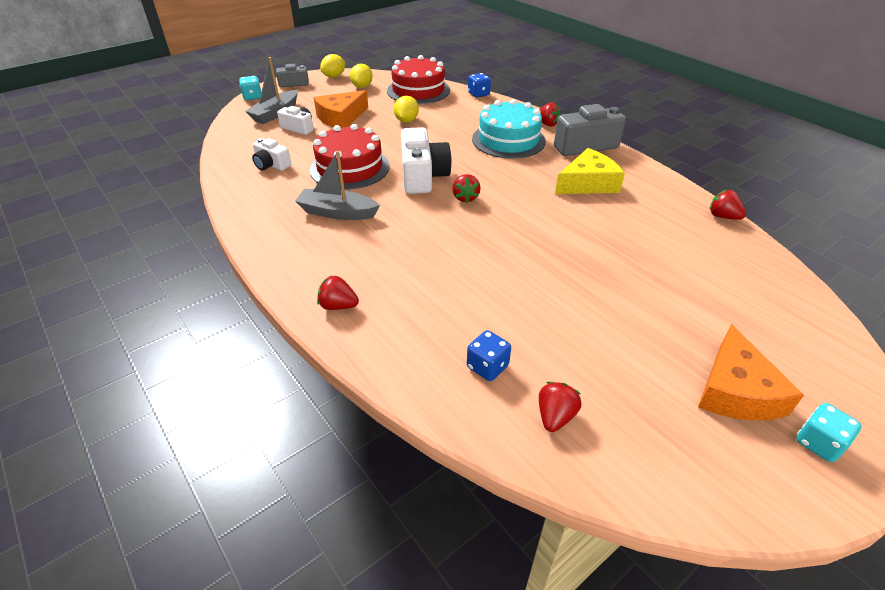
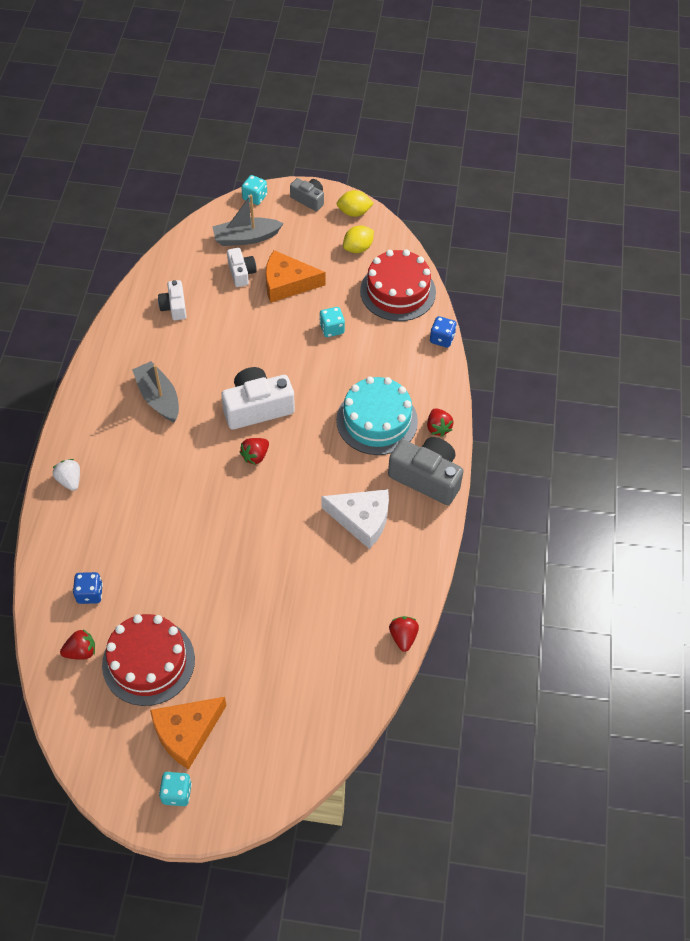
camera: 45 degrees right, 15 degrees up
(338, 306) = (70, 480): red strawberry -> white strawberry
(350, 168) = (220, 355): red cake -> red cake (148, 662)
(406, 121) = (332, 329): yellow lemon -> turquoise dice
(423, 176) = (257, 408): white camera -> white camera turned 150 degrees counterclockwise
(588, 183) = (362, 519): yellow cheese -> white cheese

